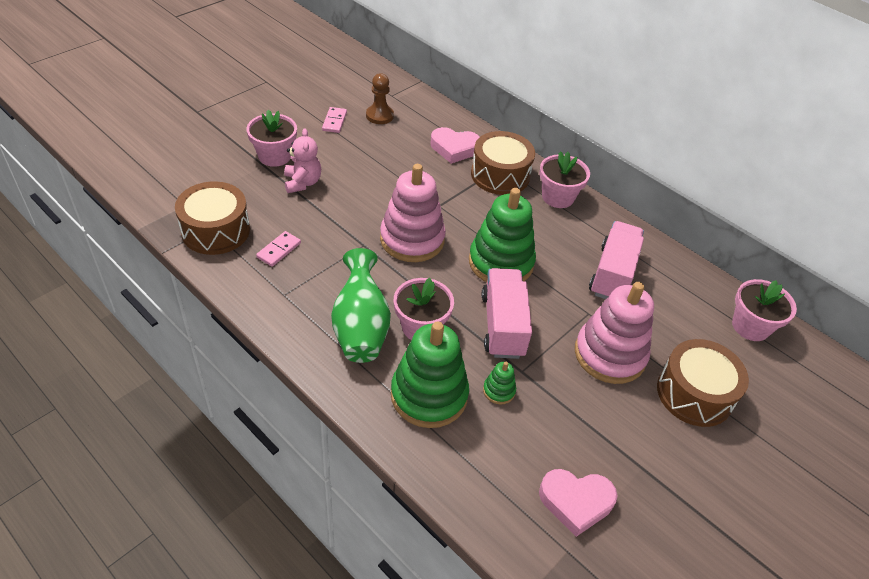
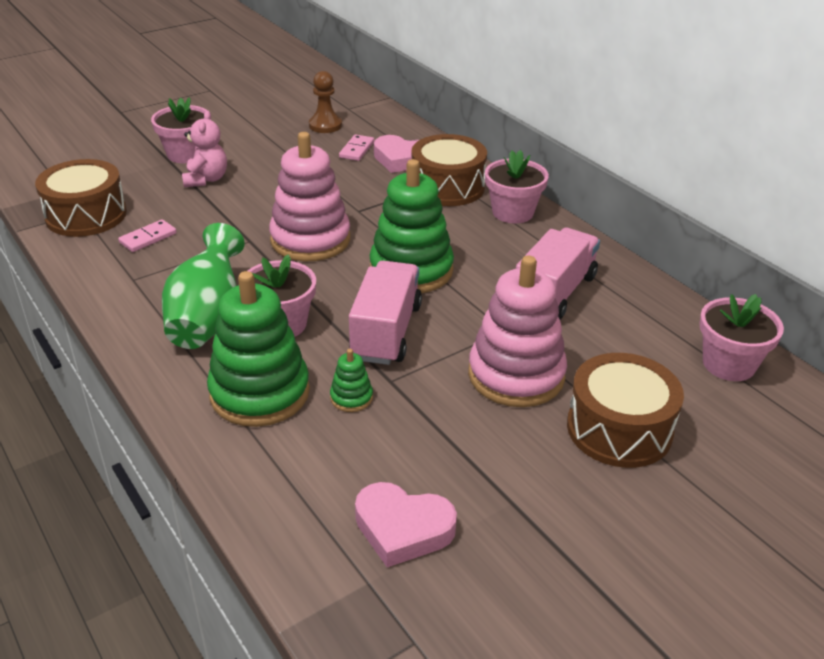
camera: 15 degrees right, 10 degrees down
(334, 121) = (270, 128): pink domino -> pink domino (356, 150)

